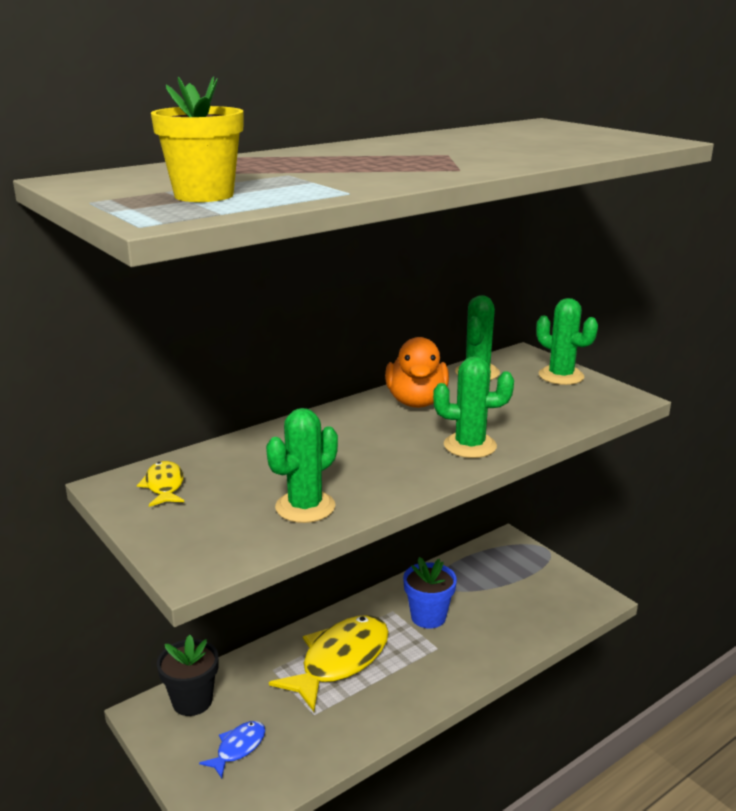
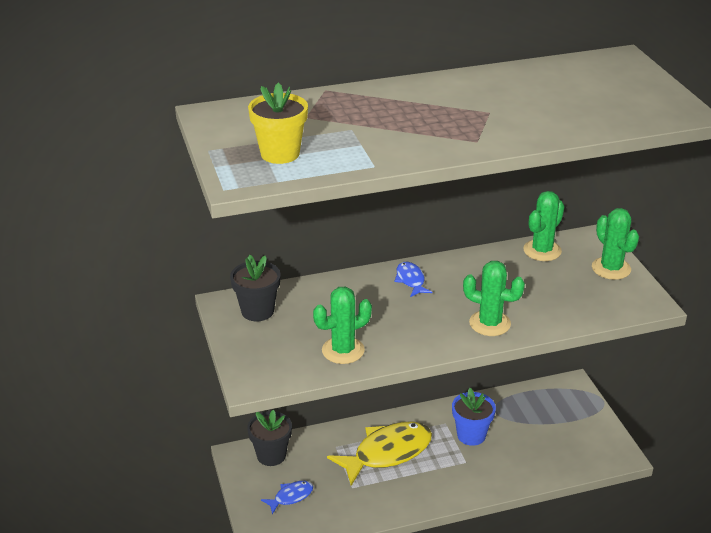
camera: 20 degrees right, 10 degrees up
(164, 486) = (257, 311): yellow fish -> black flower pot
(348, 421) = (411, 280): none -> blue fish
(416, 402) = (474, 271): orange duck -> none

